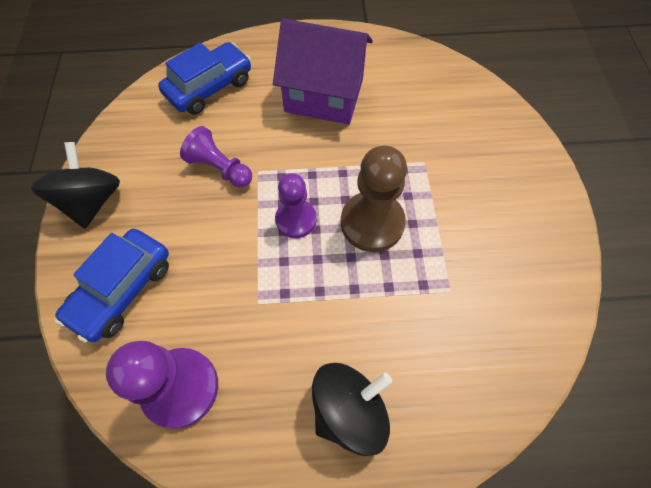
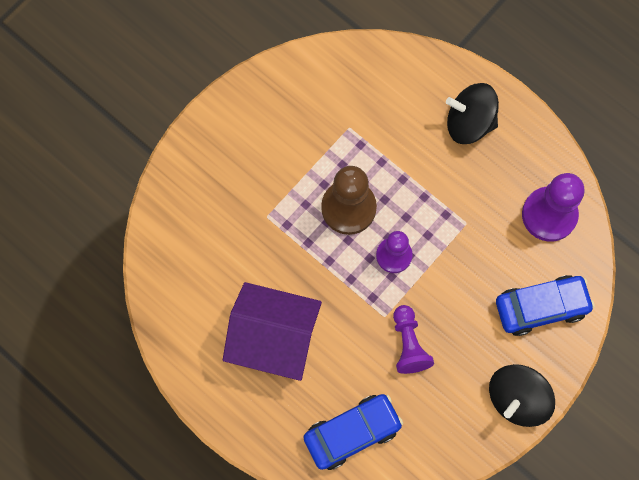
camera: 135 degrees left, 10 degrees up
(209, 87) = (352, 432): blue car -> blue car turned 150 degrees clockwise
(324, 95) = (274, 339): purple house -> purple house turned 45 degrees counterclockwise

